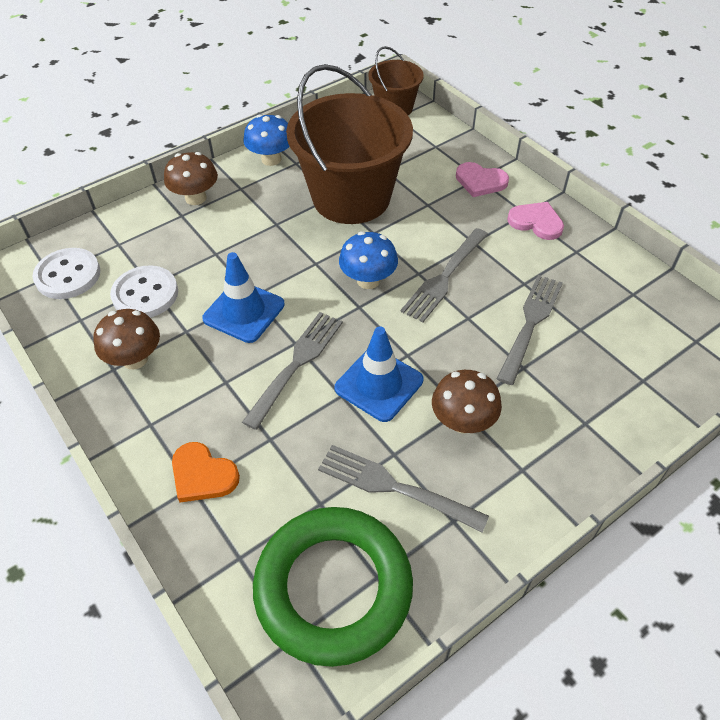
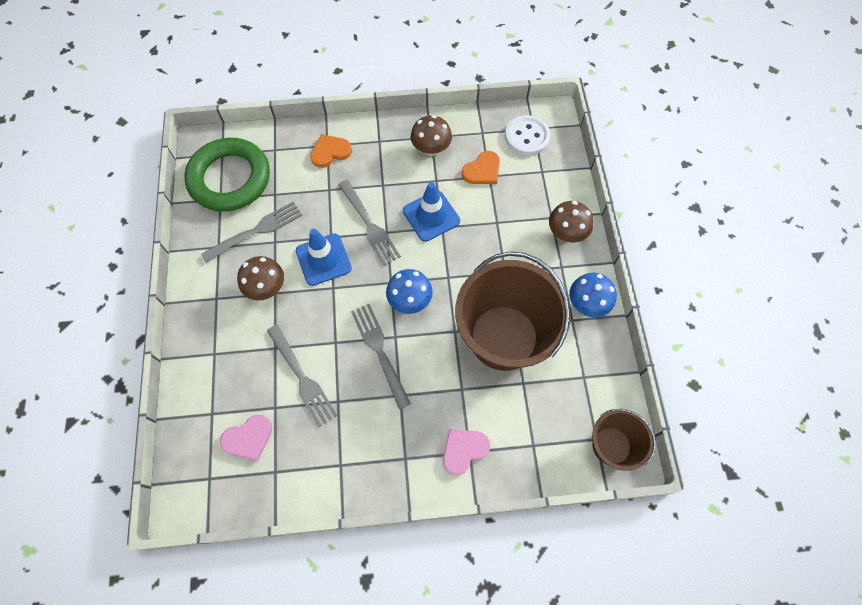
camera: 120 degrees right, 15 degrees up
(145, 294) = (482, 170): white button -> orange heart
(536, 222) = (389, 459): pink heart -> pink heart (248, 438)

